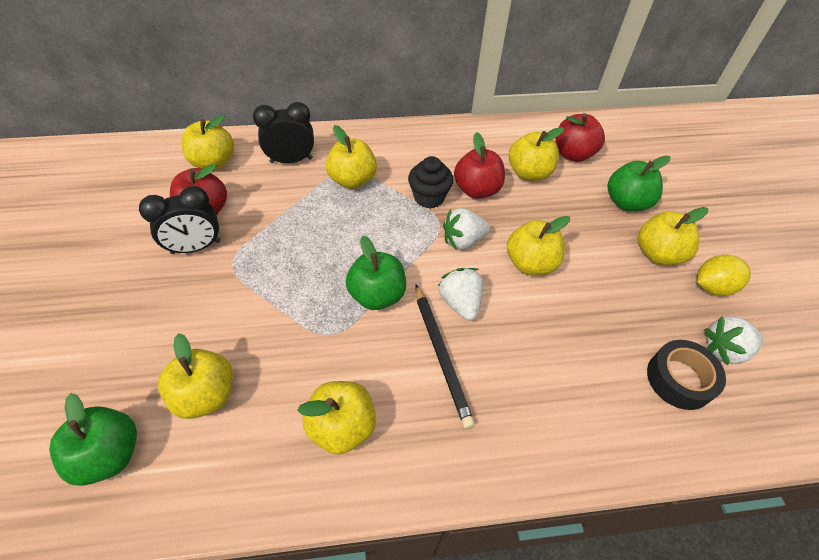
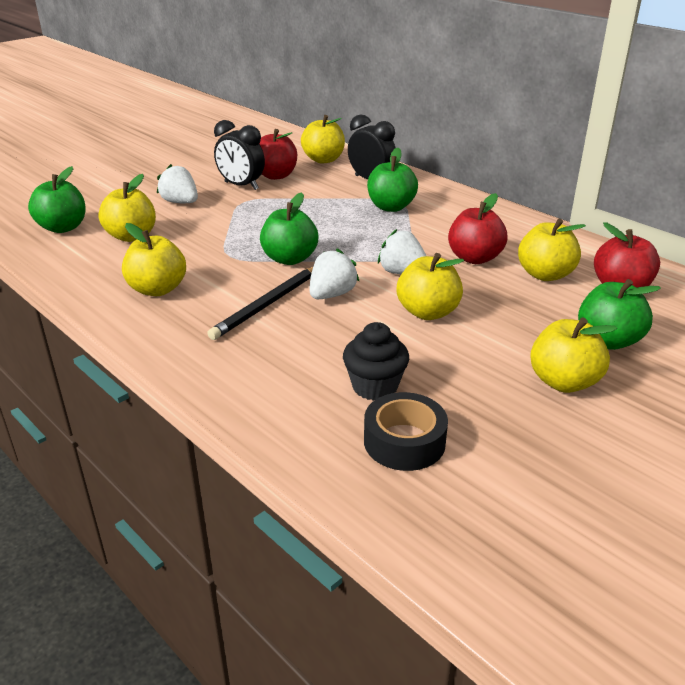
camera: 55 degrees right, 20 degrees down
(352, 180) = (391, 207): yellow apple -> green apple
(429, 197) = (426, 241): black cupcake -> black cupcake (375, 387)
(712, 287) = (574, 433): yellow lemon -> none
(724, 349) = (489, 465): white strawberry -> white strawberry (180, 202)

